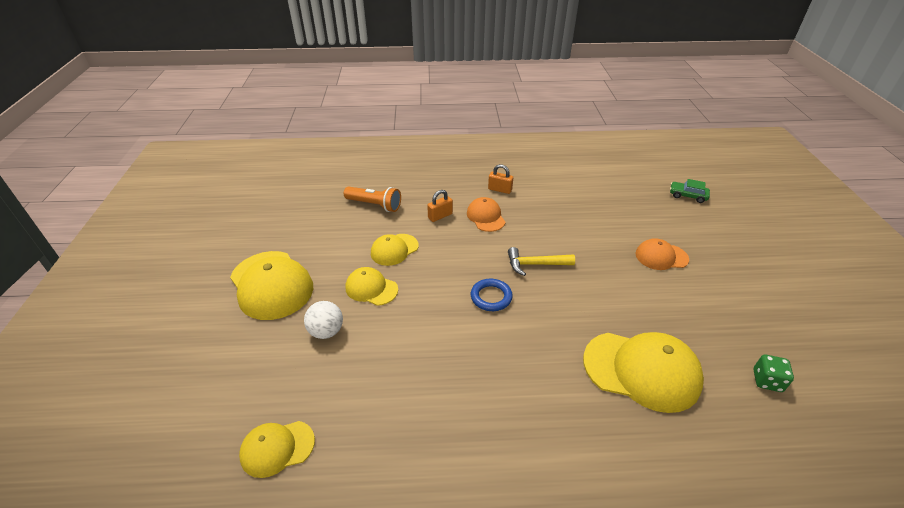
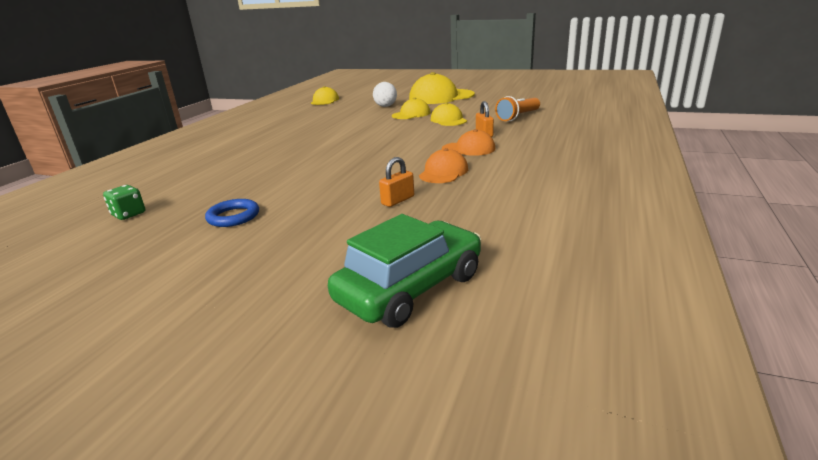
camera: 115 degrees right, 15 degrees down
(491, 297) = (360, 140): blue ring -> blue ring (233, 217)
(500, 189) = (517, 160): orange padlock -> orange padlock (398, 200)
(535, 264) = (378, 158): yellow hammer -> none
(641, 370) = (225, 172): yellow cap -> none
(661, 256) = (314, 216): orange cap -> orange cap (443, 172)
(687, 196) = (410, 288): green car -> green car, size x2.04

